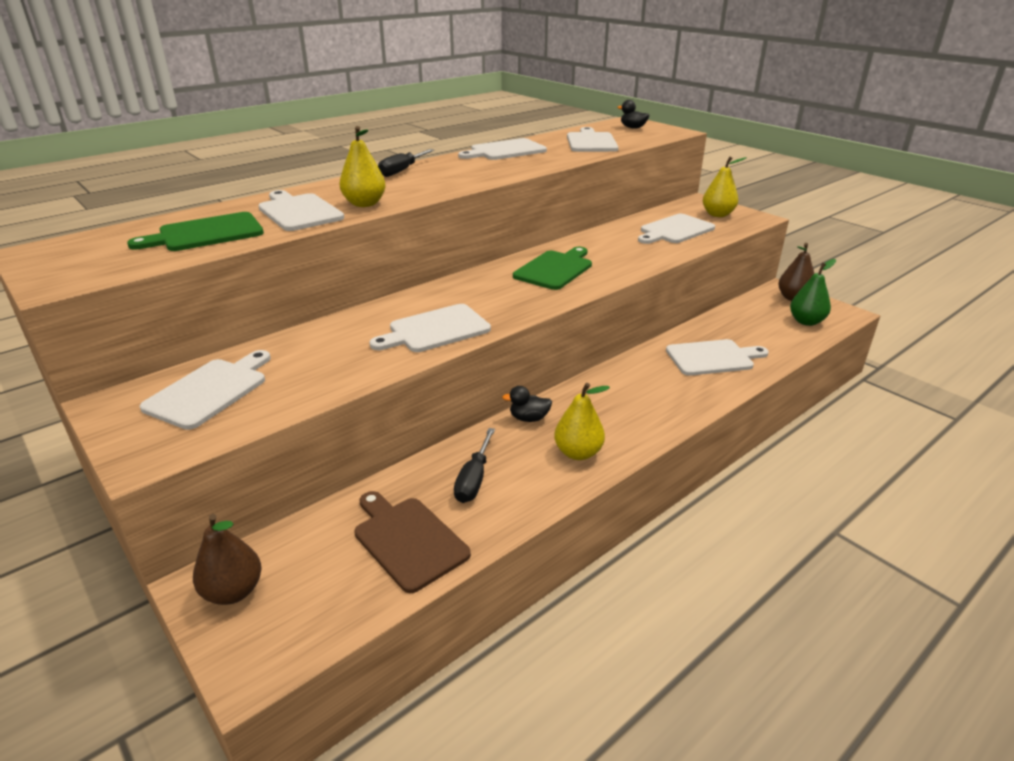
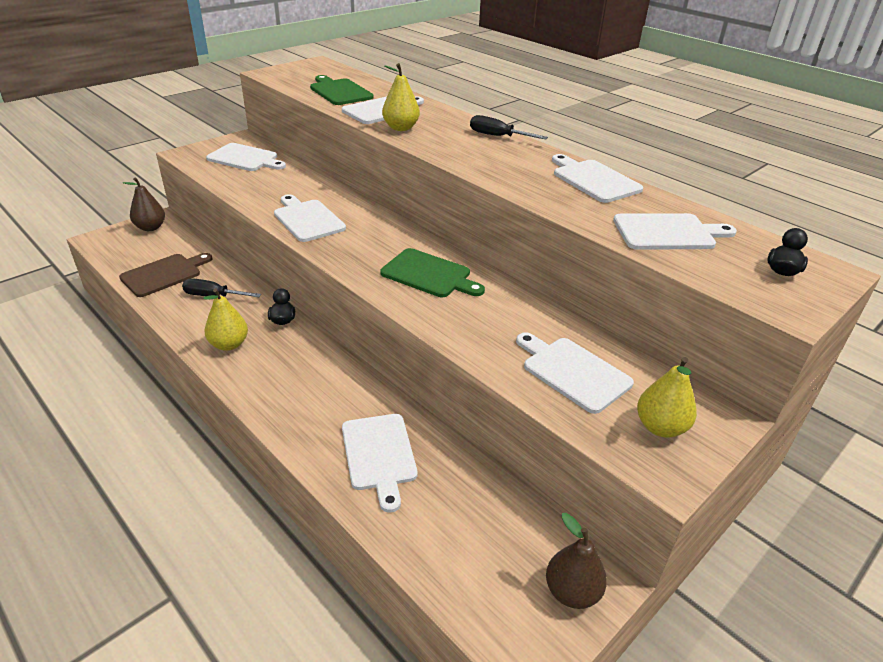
camera: 85 degrees right, 5 degrees up
(806, 321) = (487, 586): green pear -> none

